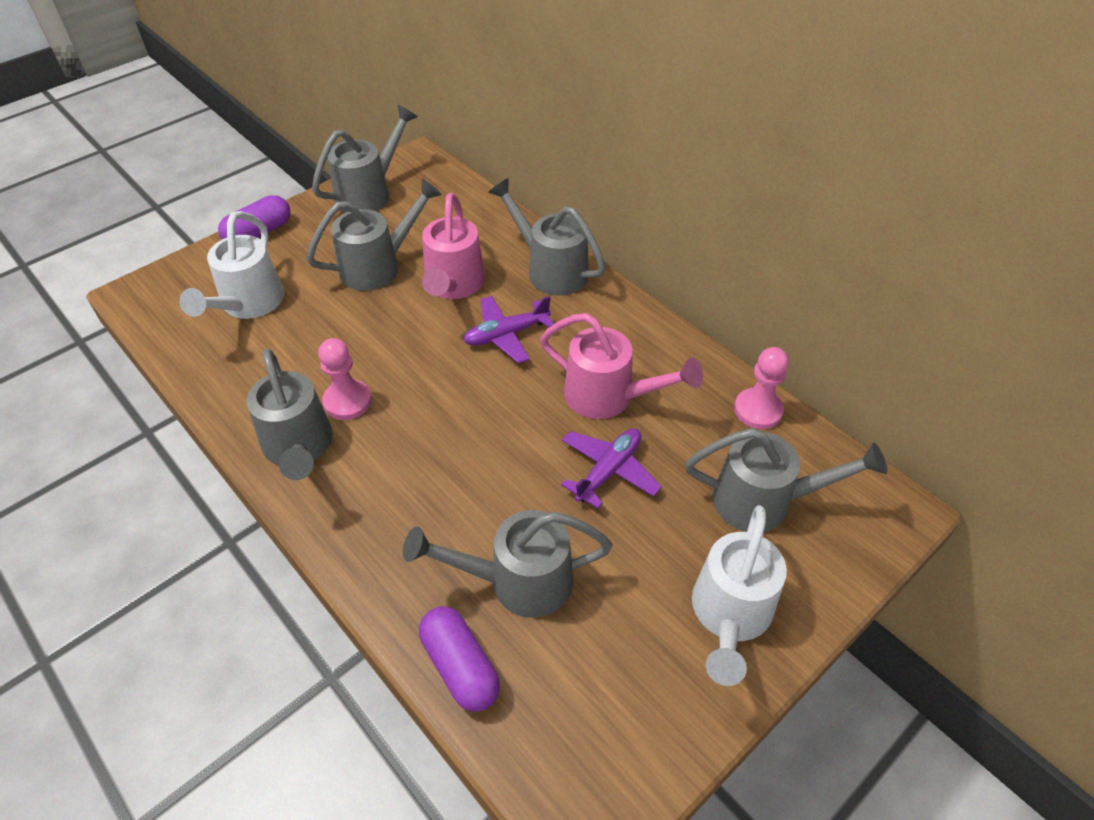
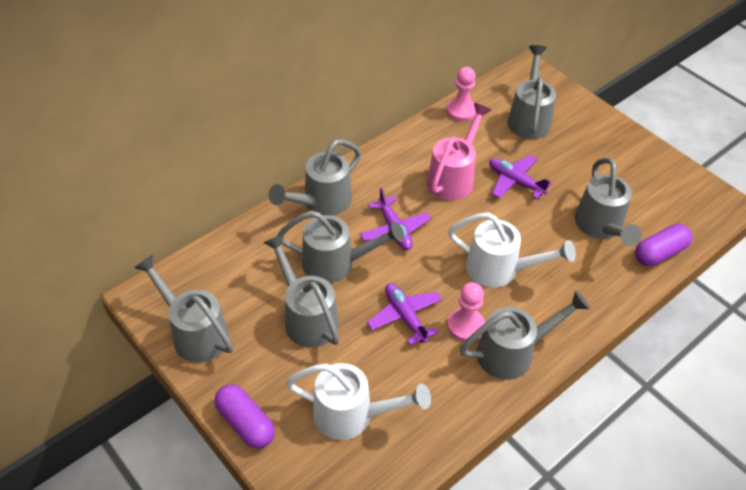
camera: 90 degrees left, 0 degrees up
(369, 345) = (405, 316): none -> purple plane
(453, 285) = (336, 263): pink watering can -> grey watering can
(730, 615) = (604, 141): white watering can -> white watering can (499, 269)

